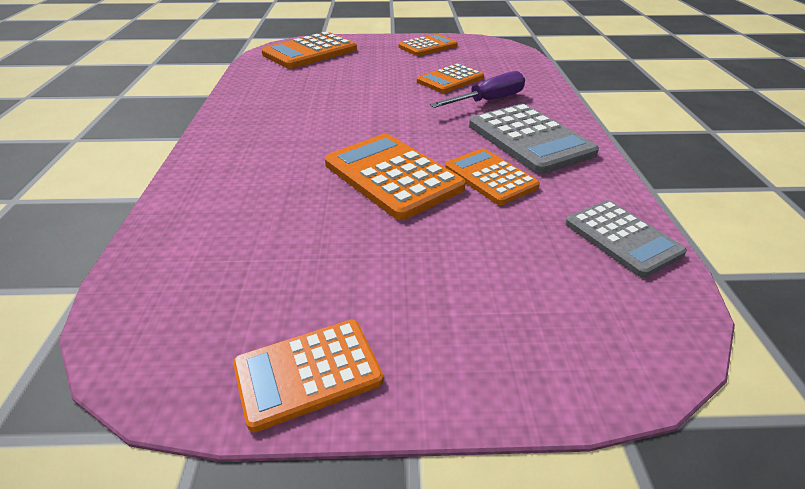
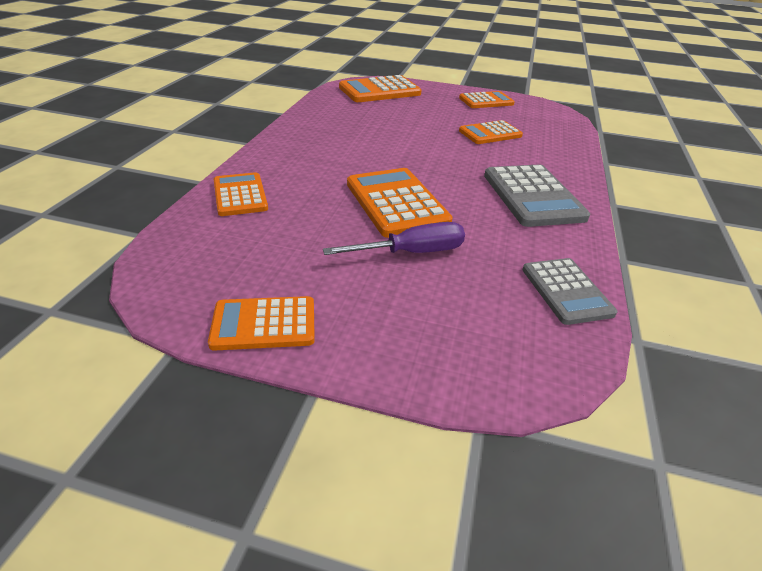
camera: 15 degrees right, 0 degrees up
(488, 101) = (514, 157): purple screwdriver -> purple screwdriver (411, 252)
(490, 177) = (478, 220): orange calculator -> orange calculator (240, 195)

